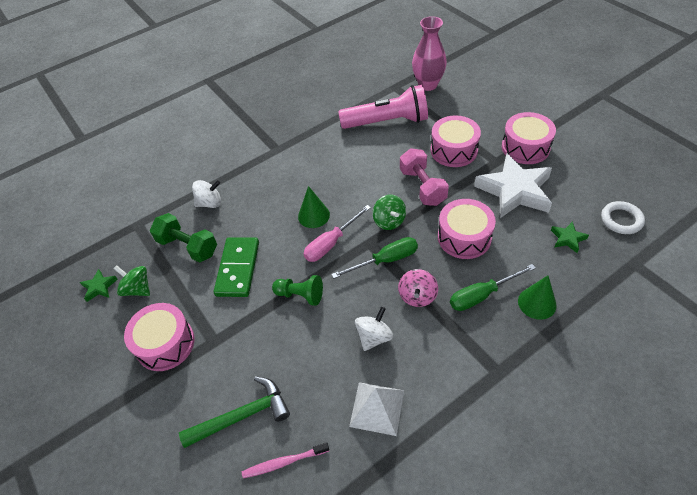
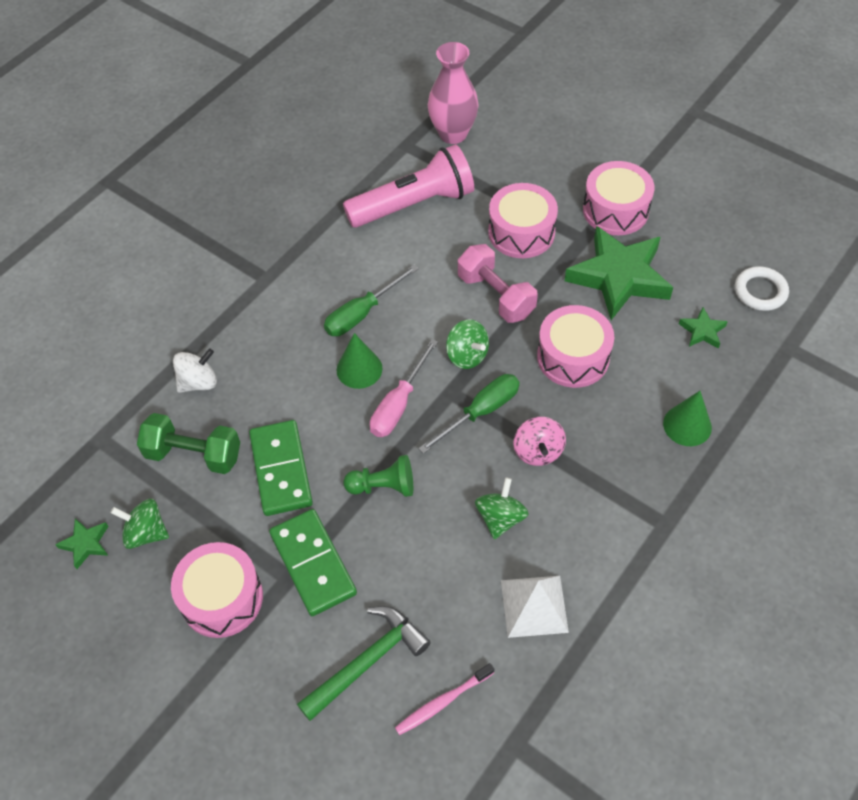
camera: 20 degrees left, 5 degrees up
(233, 336) = (313, 564): none -> green domino
(374, 337) = (500, 518): white spinning top -> green spinning top
(482, 295) = (618, 431): green screwdriver -> green screwdriver (362, 313)
(514, 191) = (619, 277): white star -> green star

